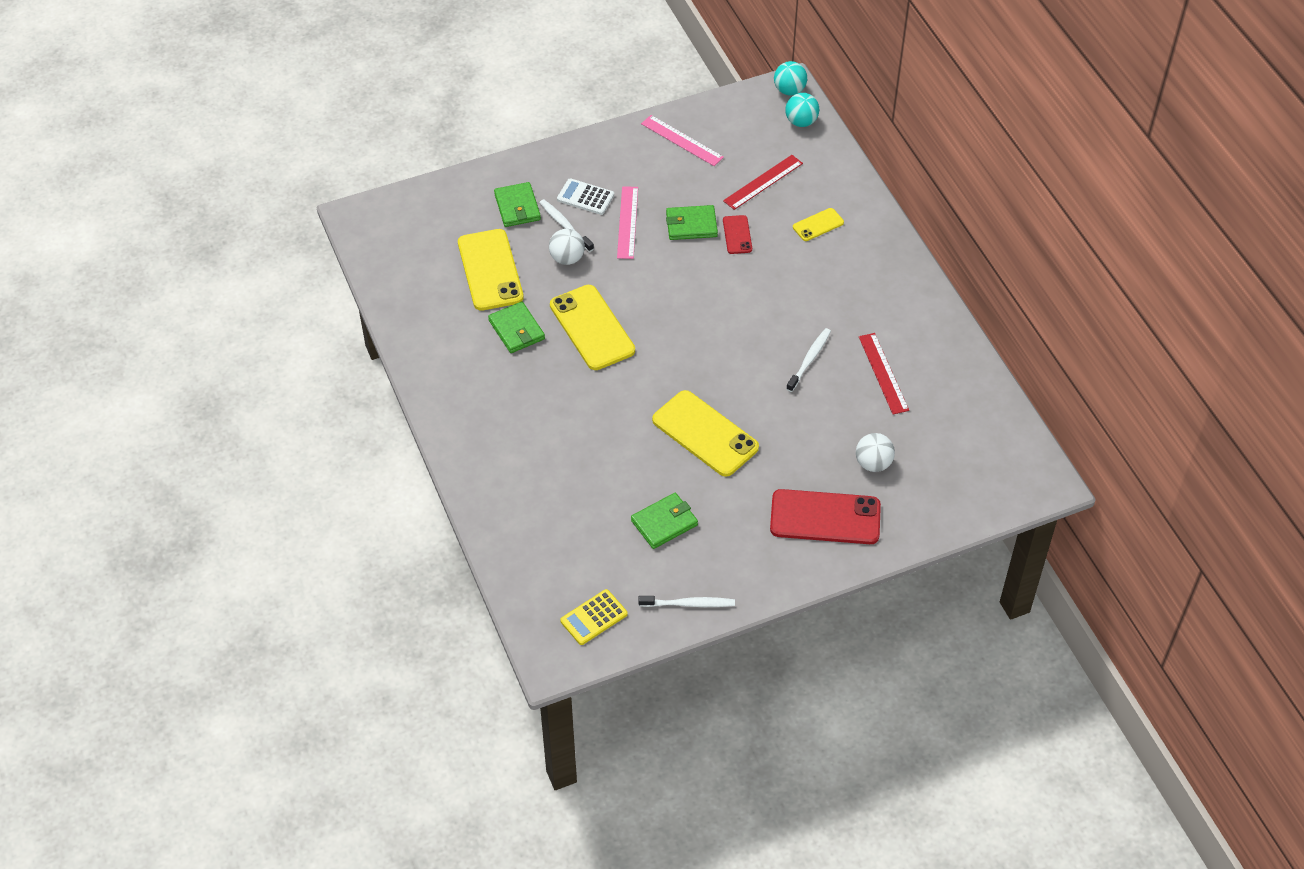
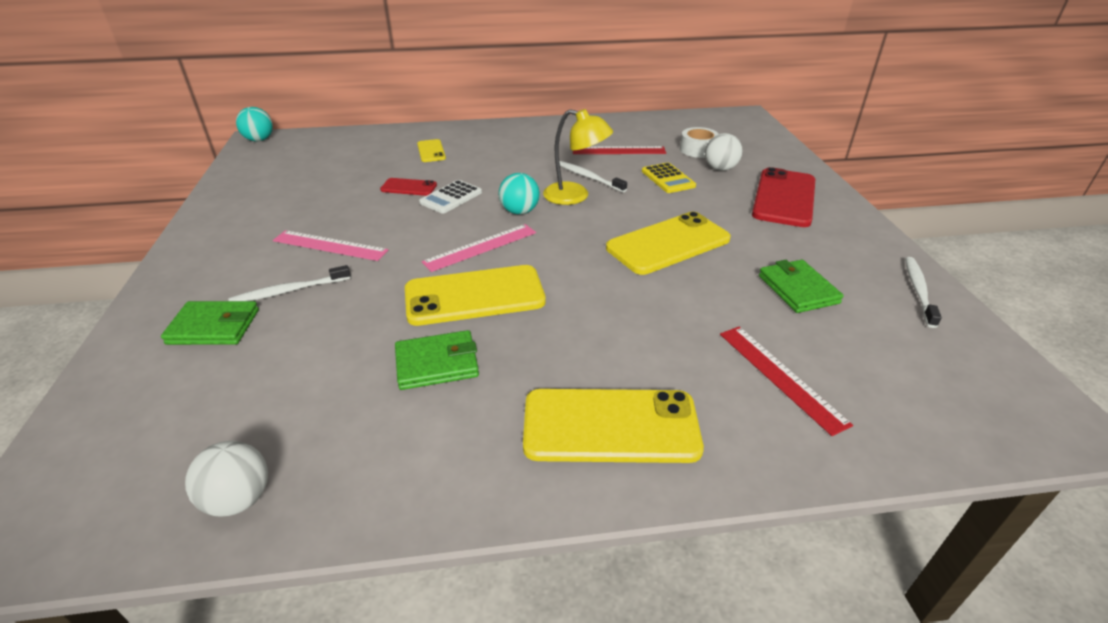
camera: 75 degrees left, 15 degrees down
(490, 270) = (304, 373): yellow phone -> yellow phone (610, 426)
(567, 258) = (345, 298): white ball -> white ball (239, 499)
(585, 197) = (260, 268): white calculator -> white calculator (451, 197)
(594, 617) = (968, 370): yellow calculator -> yellow calculator (668, 179)
(682, 140) = (251, 197): pink ruler -> pink ruler (481, 247)
(691, 225) = (372, 208): green wallet -> none
(763, 182) = (355, 166): red ruler -> red ruler (780, 376)
(766, 356) = (575, 196): none -> yellow lamp
(801, 122) = (303, 140): turquoise ball -> turquoise ball (519, 211)
(915, 441) = (698, 150): none -> white tape

